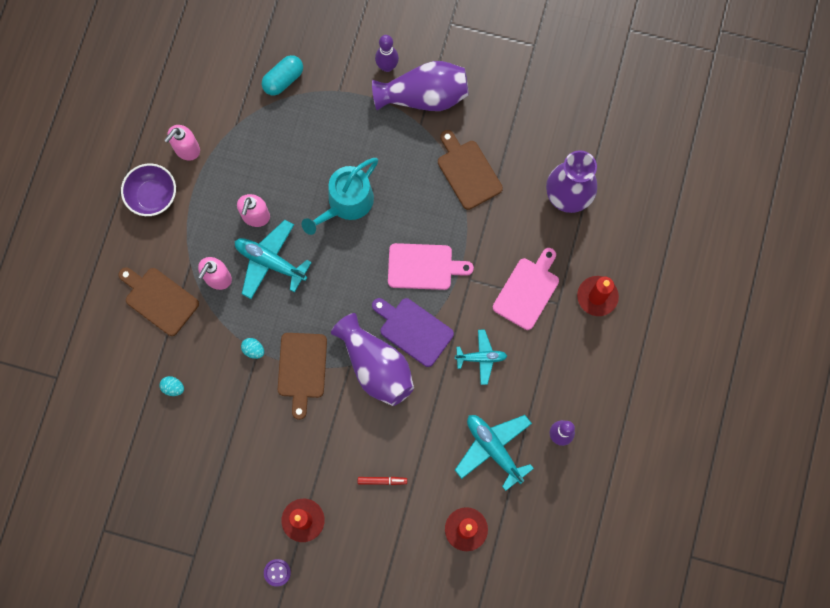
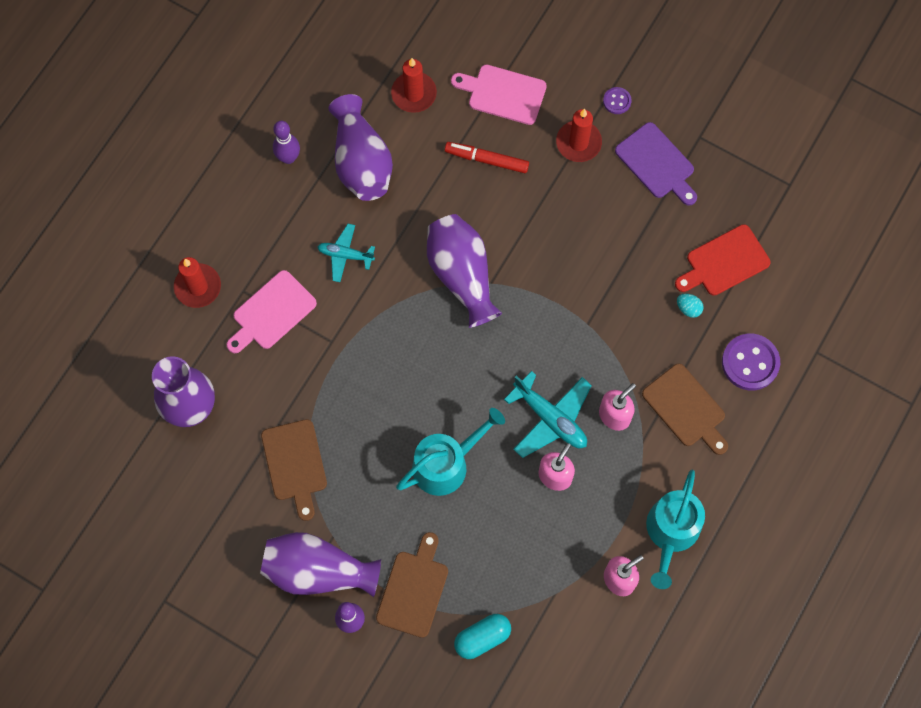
camera: 165 degrees left, 5 degrees down
(112, 353) = (750, 363): none -> purple button
(149, 439) = (724, 262): none -> red cutting board
(152, 196) = (671, 532): purple bowl -> turquoise watering can
(253, 350) = (591, 326): turquoise egg -> none
(302, 369) = (543, 292): brown cutting board -> brown cutting board (414, 589)
(382, 481) = (486, 160): red marker -> red marker, size x1.60
(413, 330) = (410, 303): purple cutting board -> purple cutting board (657, 163)
(424, 267) = (378, 368): pink cutting board -> pink cutting board (503, 93)
(493, 449) = (361, 162): turquoise plane -> purple vase

